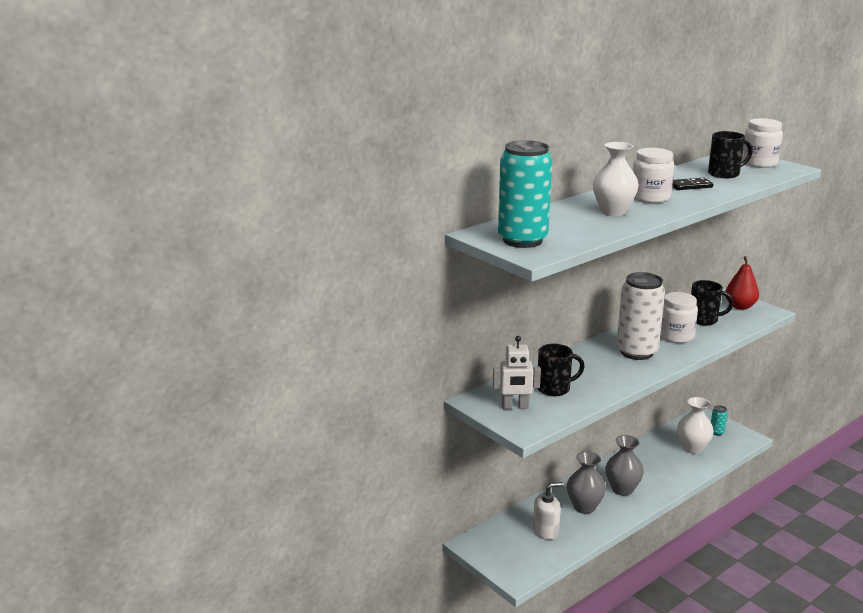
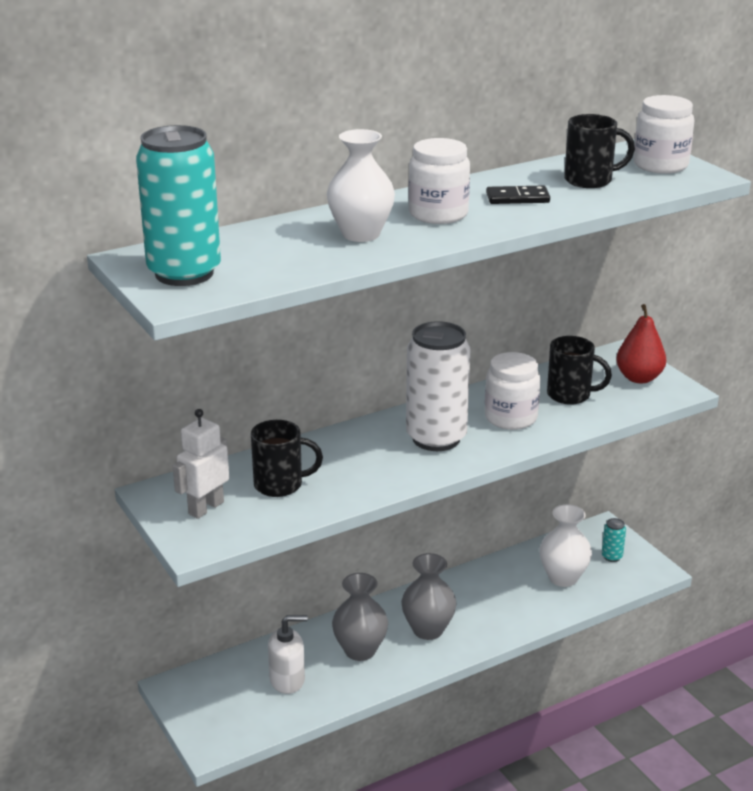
camera: 10 degrees right, 5 degrees up
(515, 407) = (206, 508): white robot -> white robot turned 120 degrees clockwise

